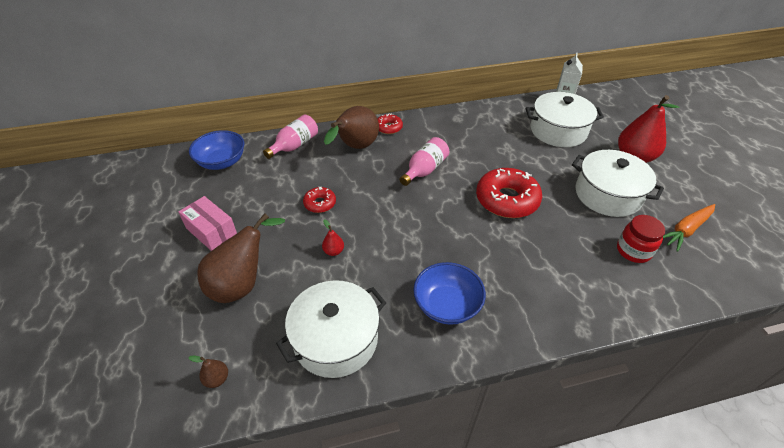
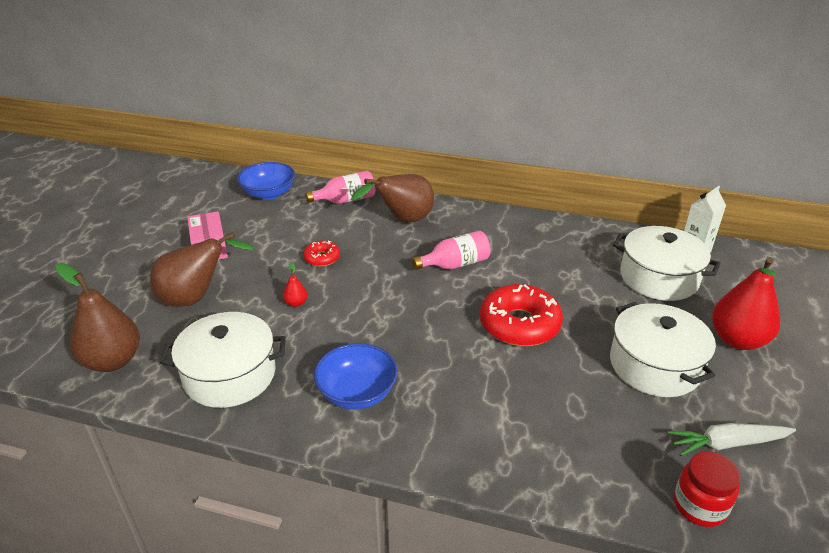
camera: 30 degrees right, 10 degrees down
(217, 379) = (113, 361): brown pear -> brown pear, size x2.36
(389, 128) = (455, 213): red donut -> none
(633, 251) = (626, 435): red jar -> red jar (699, 506)
(686, 230) = (727, 443): orange carrot -> white carrot

